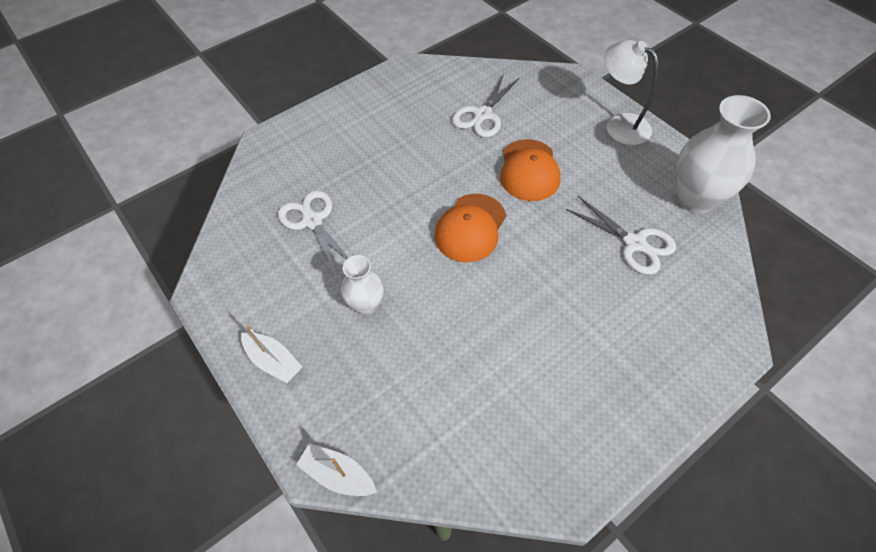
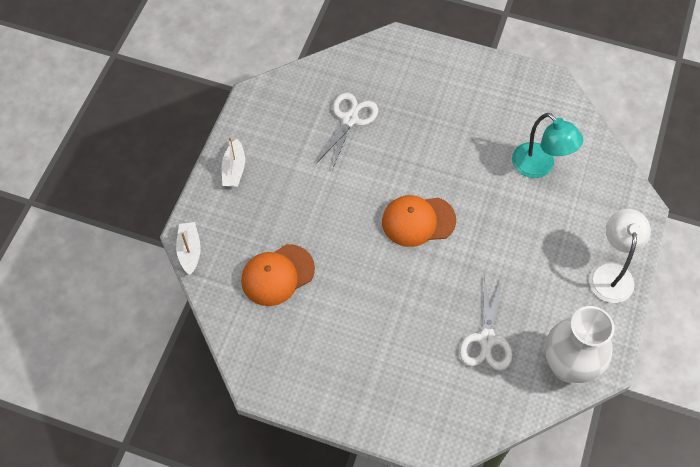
camera: 55 degrees right, 5 degrees up
(366, 305) = (308, 195): white vase -> none
(483, 115) = (539, 167): white scissors -> turquoise lamp
(529, 170) = (505, 231): orange cap -> orange cap (277, 275)

